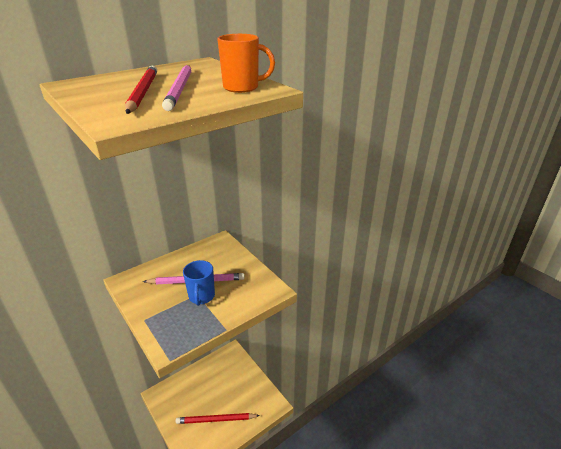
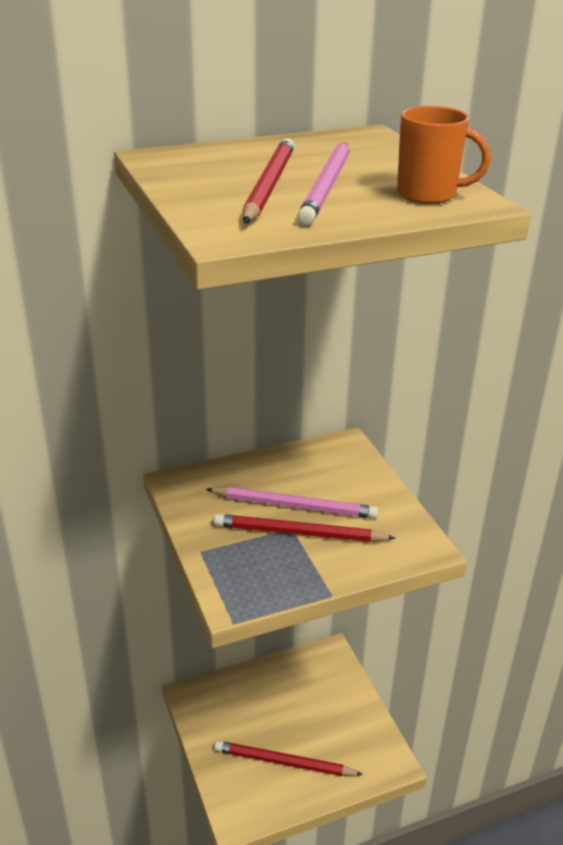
camera: 15 degrees right, 0 degrees up
(201, 297) = (299, 533): blue mug -> red pencil

